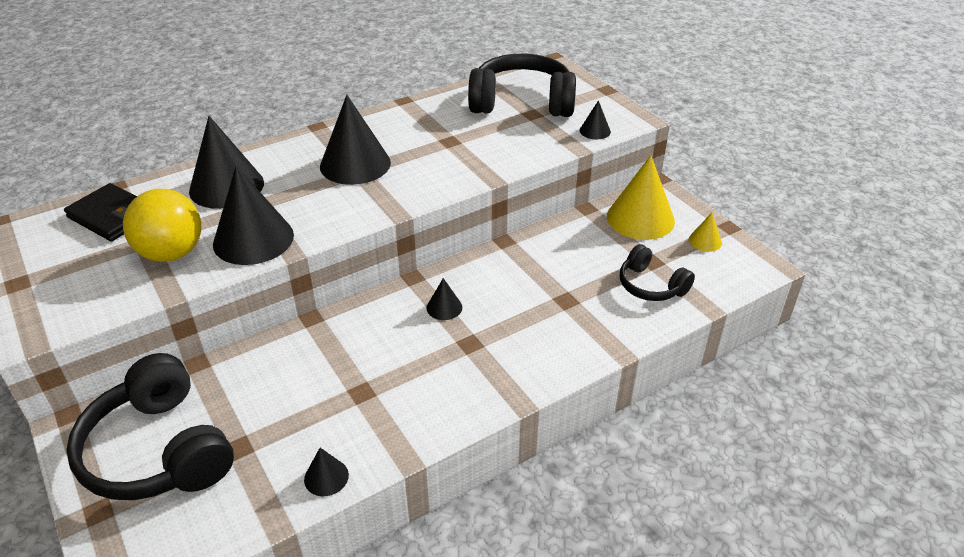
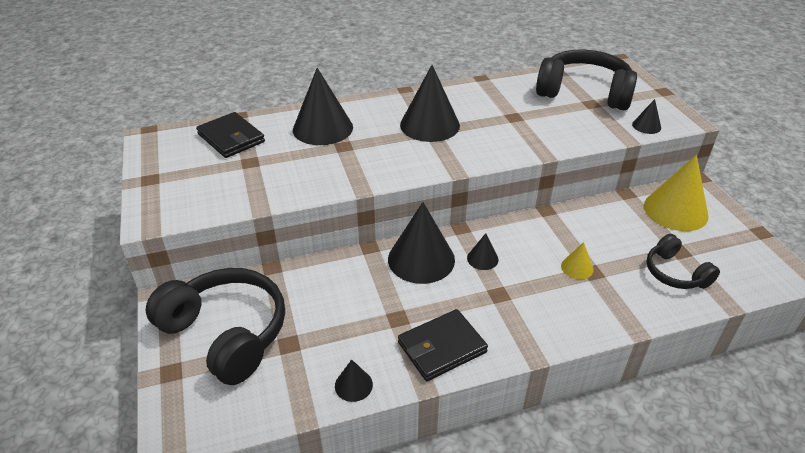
camera: 15 degrees right, 0 degrees up
(158, 451) = (226, 333): black headphones -> black headphones turned 150 degrees clockwise
(172, 253) = (268, 175): yellow ball -> none
(253, 239) = (334, 174): black cone -> black cone (421, 259)
(418, 414) = (441, 347): none -> black wallet
(705, 241) = (735, 241): yellow cone -> yellow cone (577, 267)

